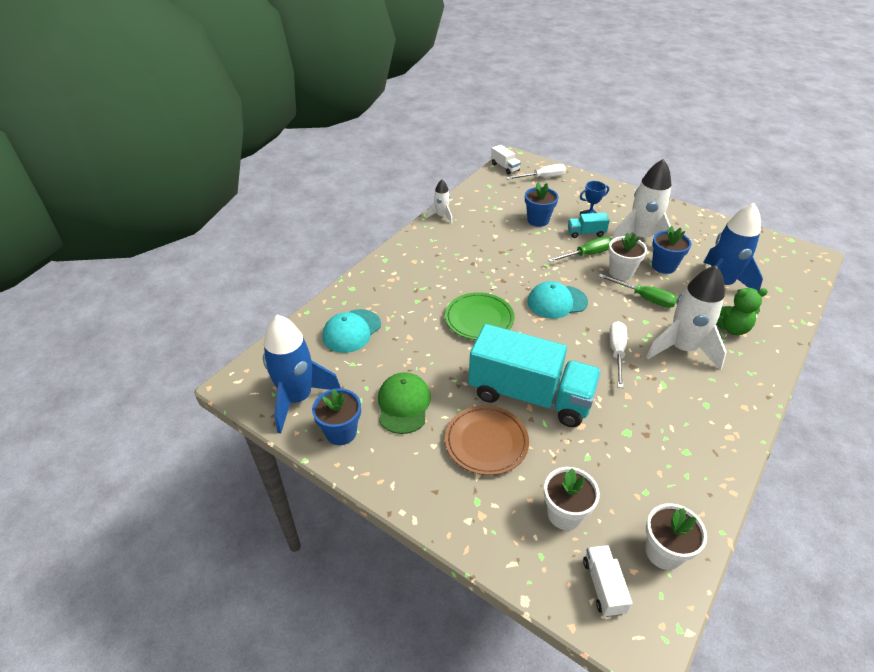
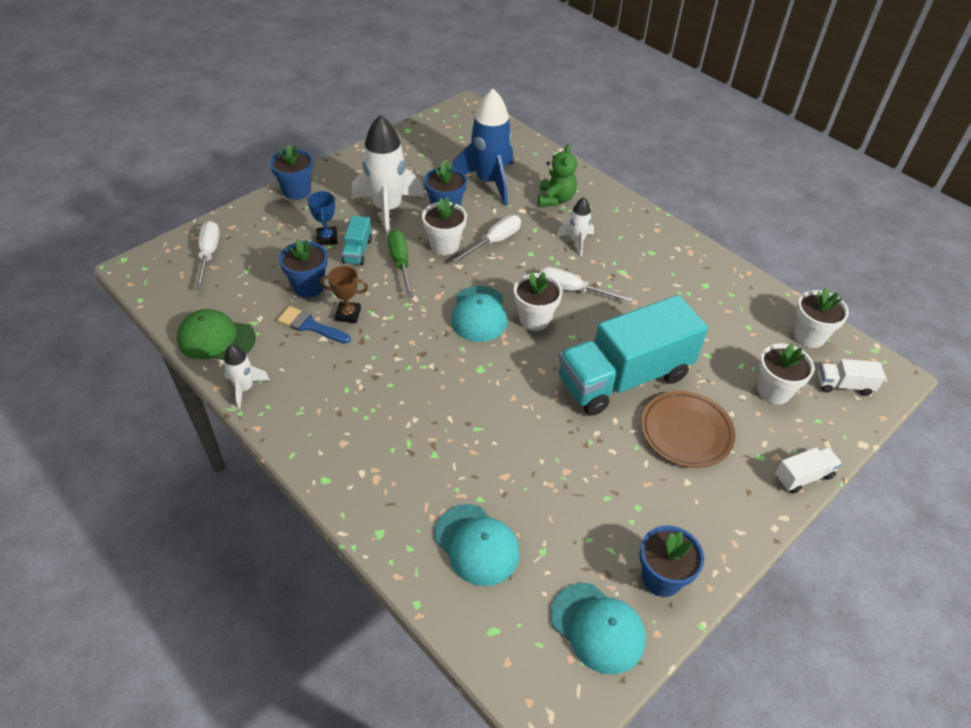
camera: 80 degrees left, 5 degrees up
(298, 398) = (598, 628): blue rocket -> turquoise cap
(403, 404) = (623, 501): green cap -> green cap (216, 339)
(479, 319) = (490, 394): green plate -> none
(503, 228) = (310, 325): none -> blue brush
(505, 167) = (154, 286): white truck -> white truck (803, 476)
(522, 241) = (348, 314): none -> brown trophy
(530, 395) = (624, 378): turquoise truck -> turquoise truck turned 150 degrees counterclockwise
(568, 333) = (534, 319): none -> white flower pot
(628, 195) = (297, 191): none -> blue flower pot
(644, 298) = (494, 242): green screwdriver -> white screwdriver
(682, 349) = (577, 241): white rocket -> white rocket, size x0.50

